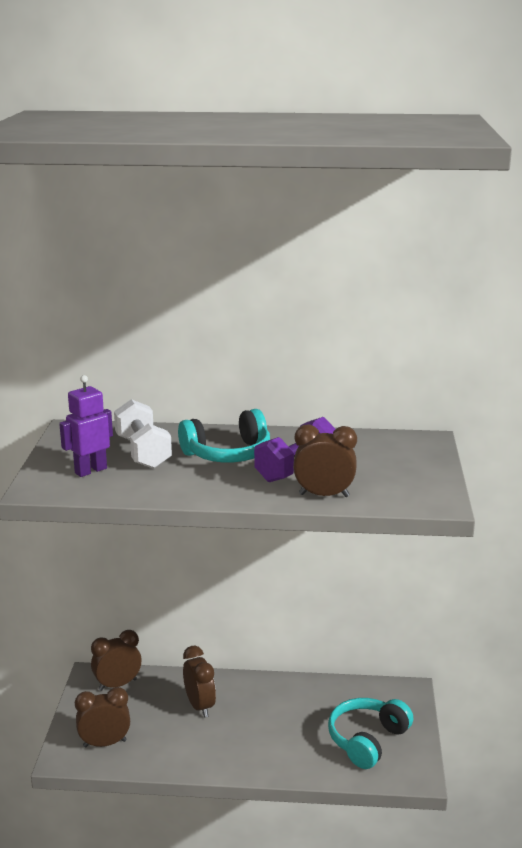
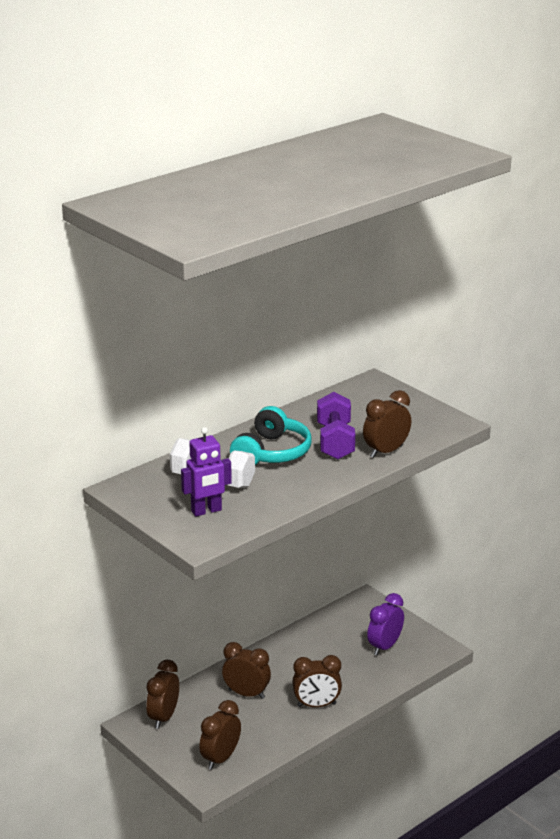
camera: 45 degrees left, 5 degrees up
(90, 470) = (206, 511): purple robot -> purple robot turned 120 degrees counterclockwise
(237, 751) = (316, 705): none -> brown clock
(367, 740) = (384, 646): turquoise headphones -> purple clock

